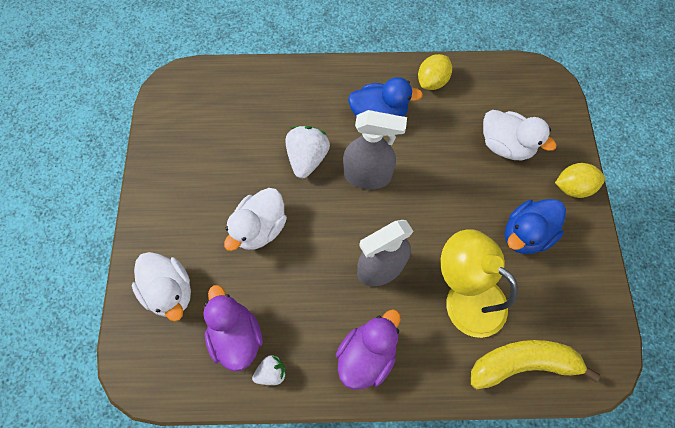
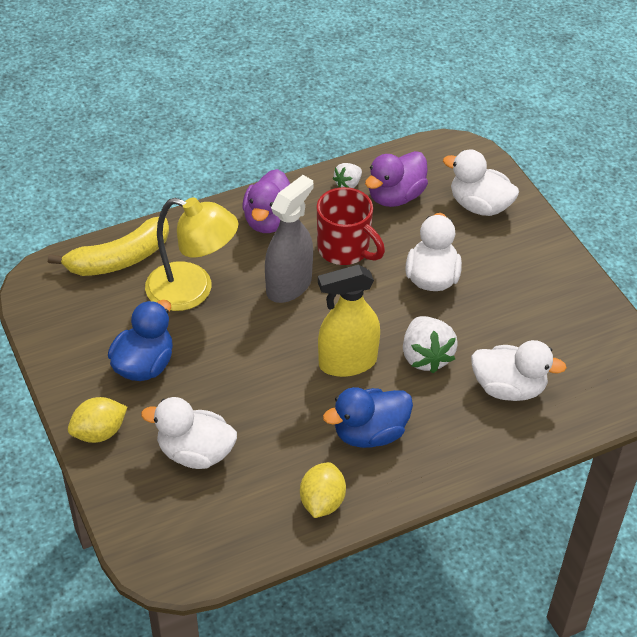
camera: 155 degrees right, 20 degrees down
(236, 336) = (395, 196): purple duck -> purple duck turned 90 degrees clockwise
(265, 112) = (508, 388): none -> white duck
(315, 289) = (345, 250): none -> red mug
(367, 176) = (347, 362): grey spray bottle -> yellow spray bottle

